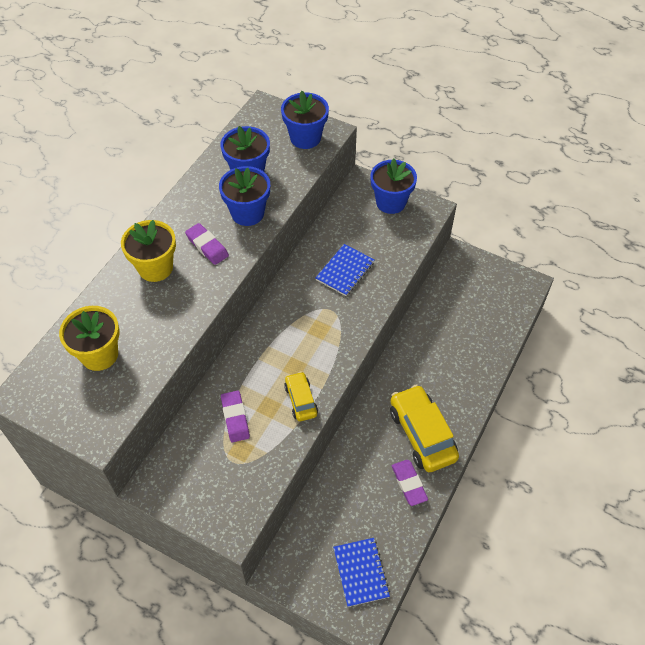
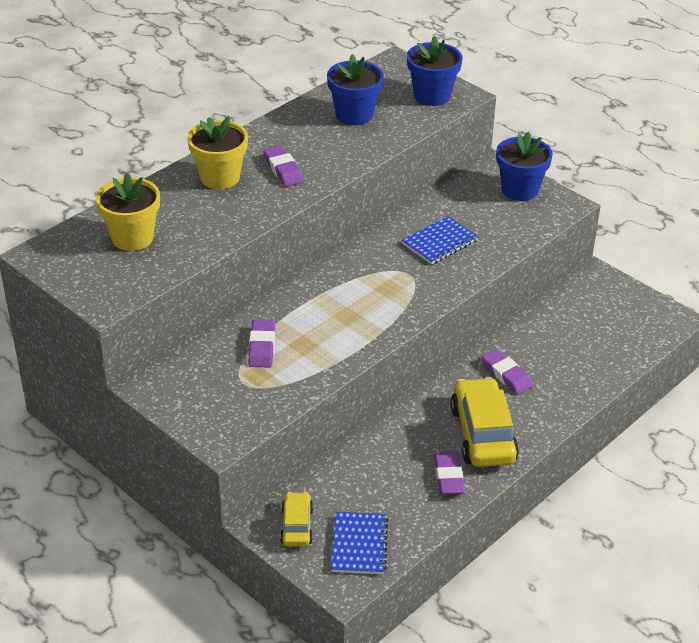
camera: 15 degrees right, 15 degrees down
(247, 213) = (339, 149): blue flower pot -> none
(301, 400) = (342, 346): yellow car -> yellow car (296, 526)
(422, 370) = (506, 375): none -> purple eraser

